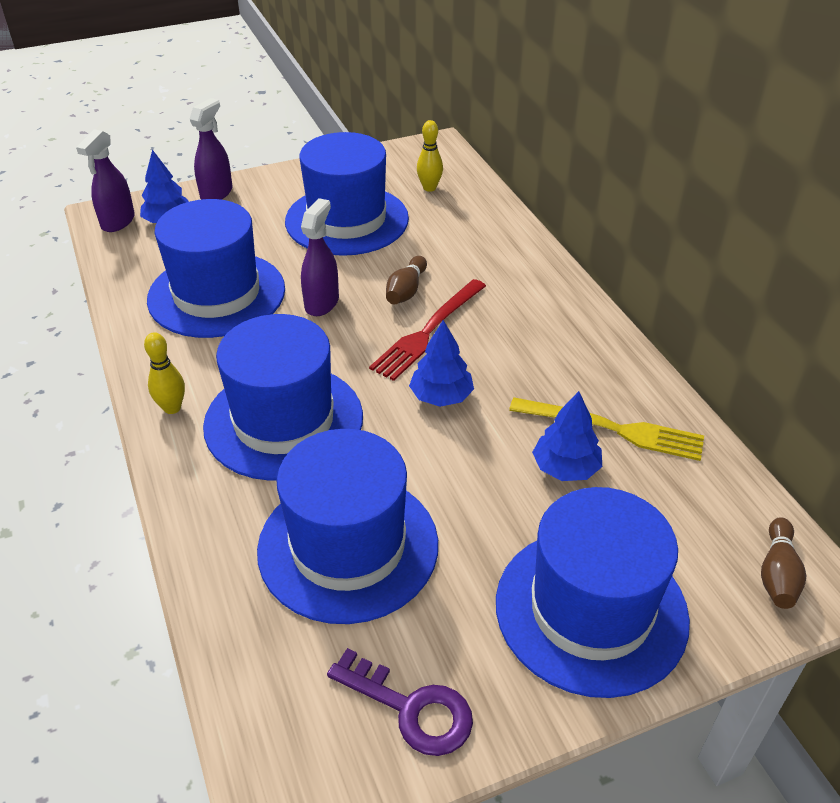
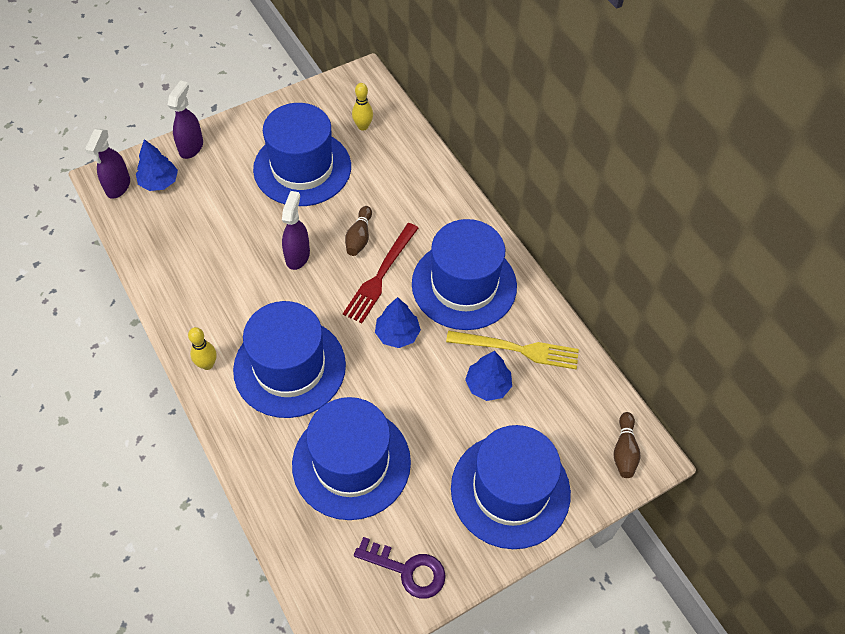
camera: 10 degrees left, 15 degrees up
(216, 294) = (215, 255): blue hat -> blue hat (464, 285)

